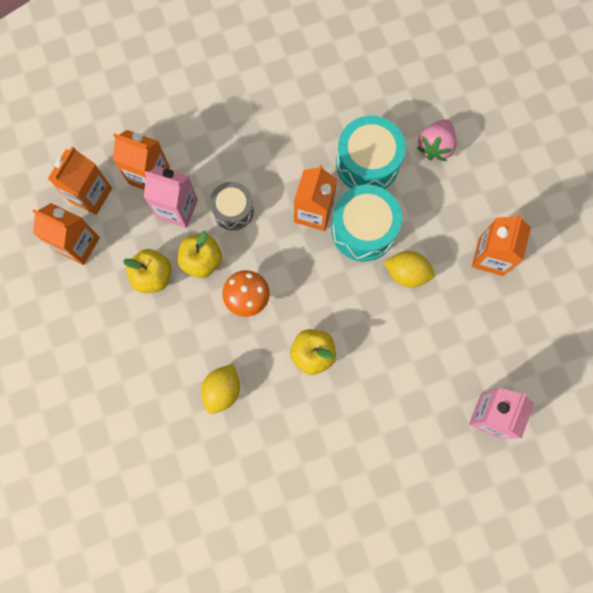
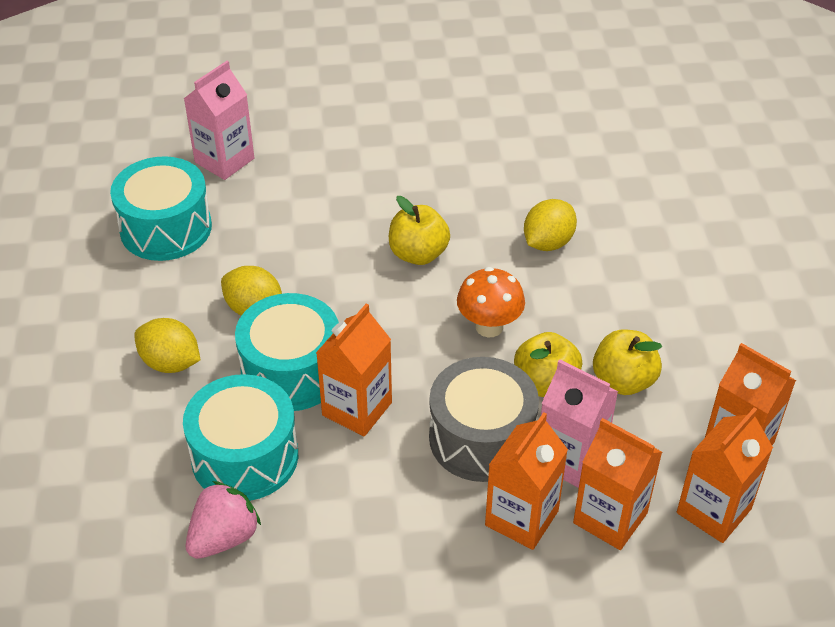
camera: 165 degrees left, 30 degrees down
(233, 210) = (481, 438): grey drum -> grey drum, size x1.57
(435, 146) = (127, 455): pink strawberry -> pink strawberry (224, 537)
(441, 217) = (170, 363): none -> yellow lemon
(491, 256) = (129, 304): orange carton -> orange carton (521, 518)
(500, 332) = (166, 228): none -> turquoise drum

